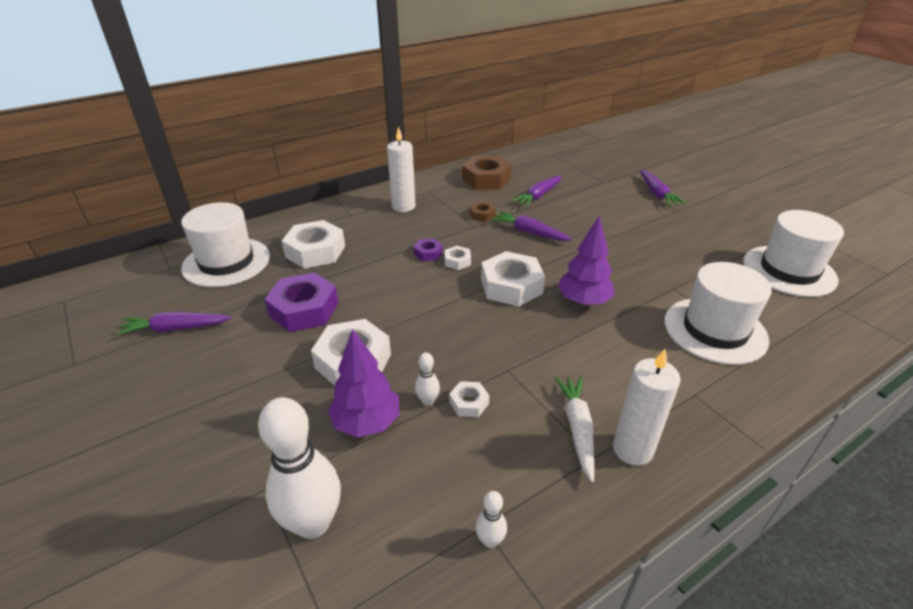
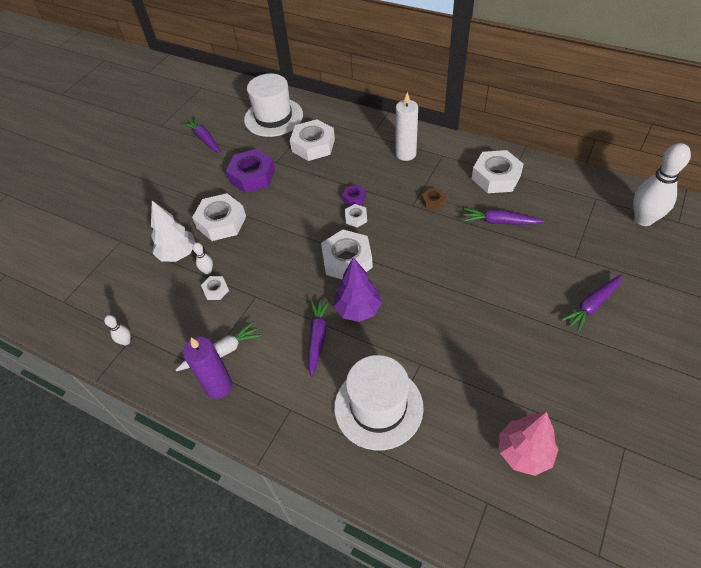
camera: 65 degrees right, 15 degrees up
(313, 523) = (109, 269): white bowling pin -> white bowling pin (643, 219)
(367, 422) = (178, 254): purple tree -> white tree
(486, 179) = (496, 177): brown nut -> white nut
(529, 232) = (431, 240): purple carrot -> purple carrot (317, 338)
(632, 449) = (218, 386): white candle -> purple candle
(789, 271) = (524, 452): white hat -> pink tree

